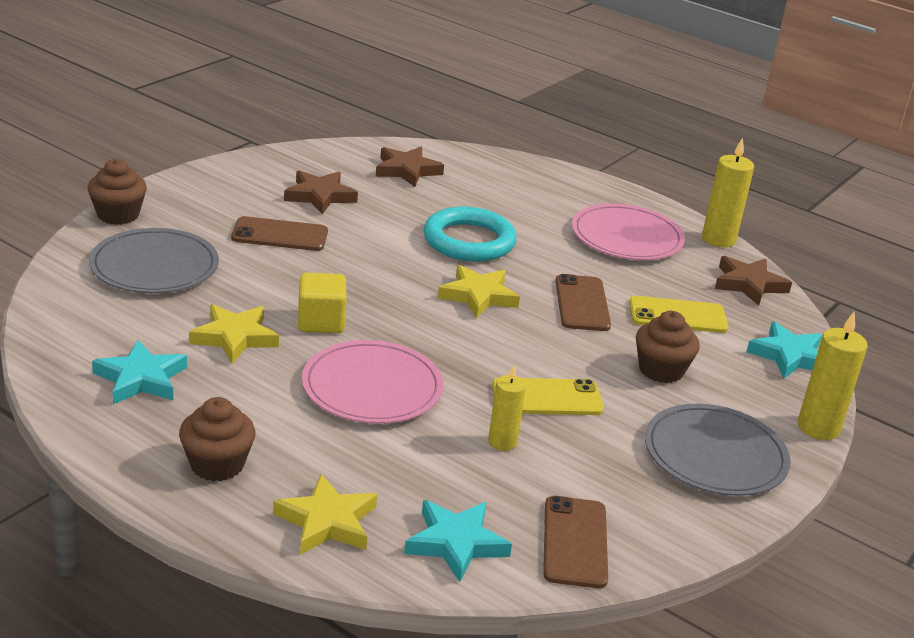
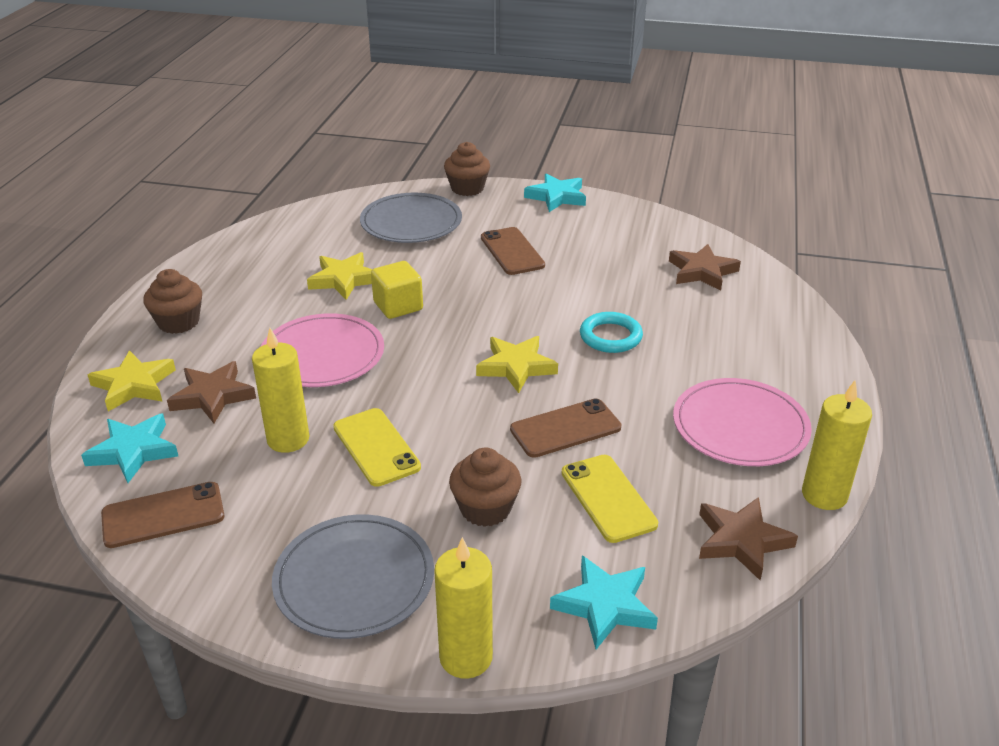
camera: 70 degrees right, 5 degrees up
(141, 379) = (262, 264): turquoise star -> turquoise star (557, 197)
(320, 196) = (597, 248): brown star -> brown star (212, 396)
(469, 241) = (610, 336): turquoise ring -> turquoise ring, size x0.65
(502, 442) = (288, 439): yellow candle -> yellow candle, size x1.55

